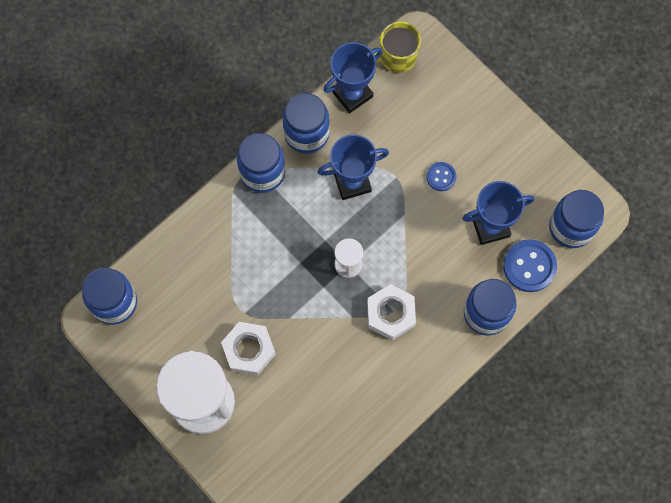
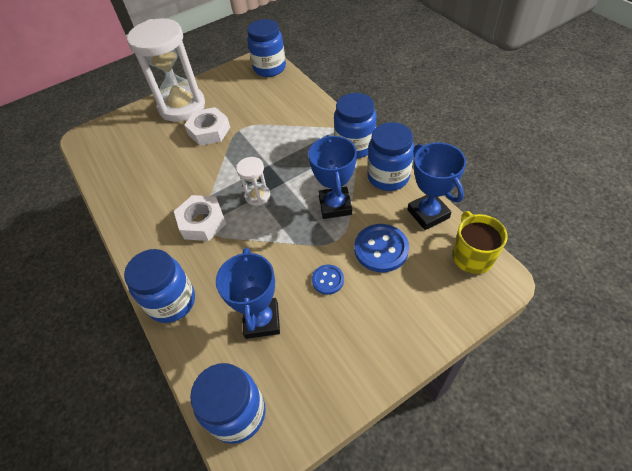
camera: 105 degrees right, 20 degrees down
(529, 266) = (206, 354): blue button -> blue button (381, 249)

